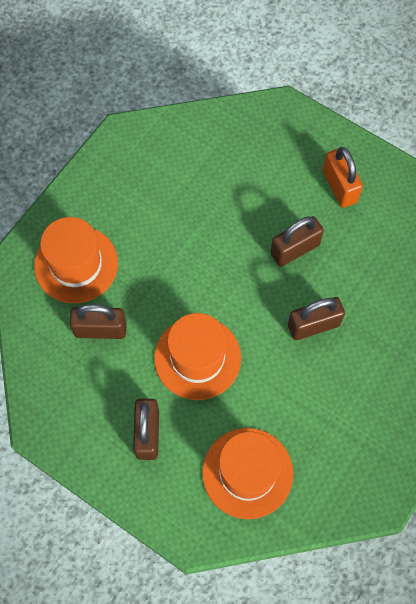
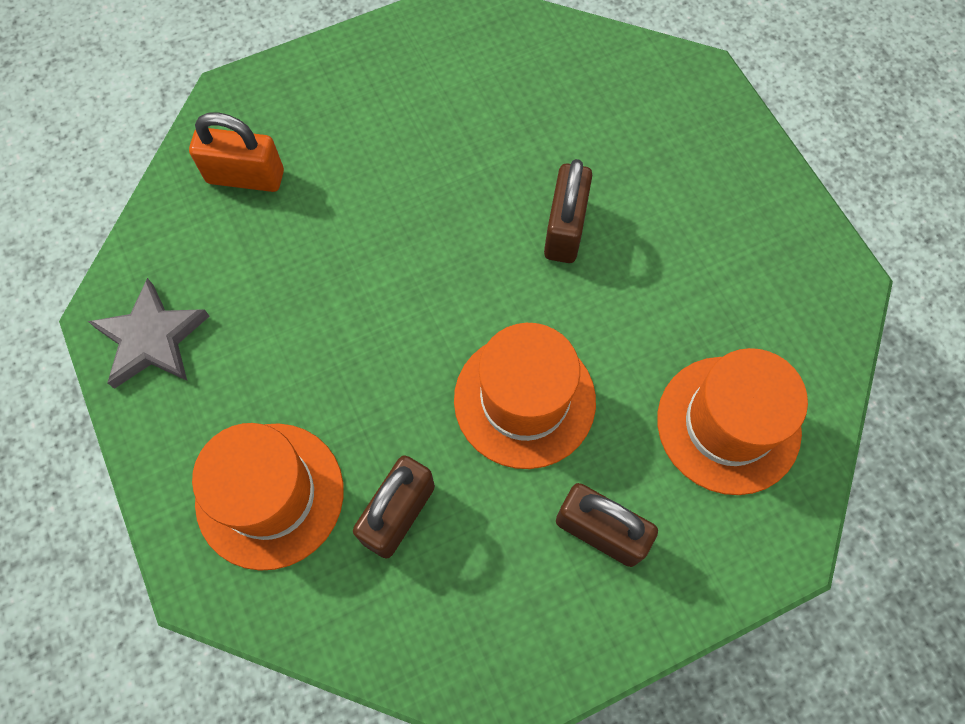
camera: 60 degrees left, 0 degrees up
(123, 161) = (152, 338): none -> grey star
(294, 249) = (443, 193): brown padlock -> none
(339, 186) = (391, 94): orange padlock -> orange padlock (245, 177)

